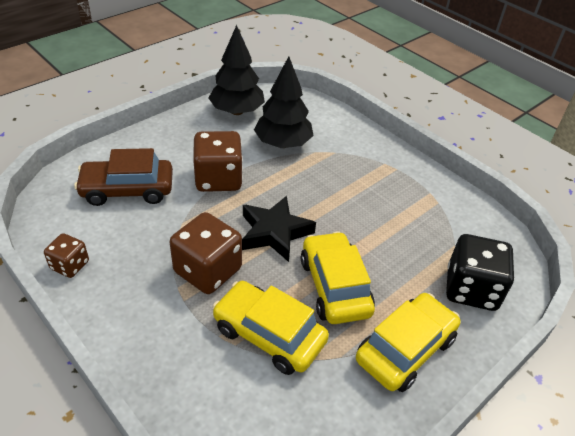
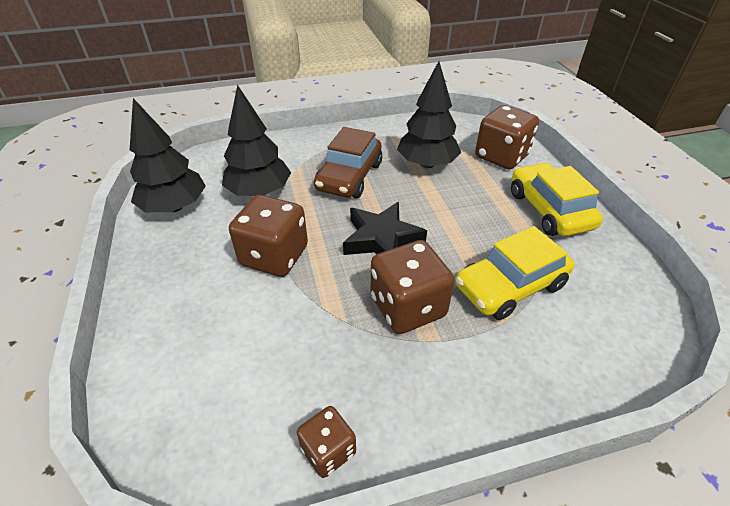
camera: 60 degrees left, 0 degrees up
(127, 190) = (227, 346): brown car -> brown car (349, 177)
(335, 286) = (469, 224): yellow car -> none
(405, 232) = (427, 164): none -> black tree
(471, 289) = (501, 156): black dice -> brown dice

